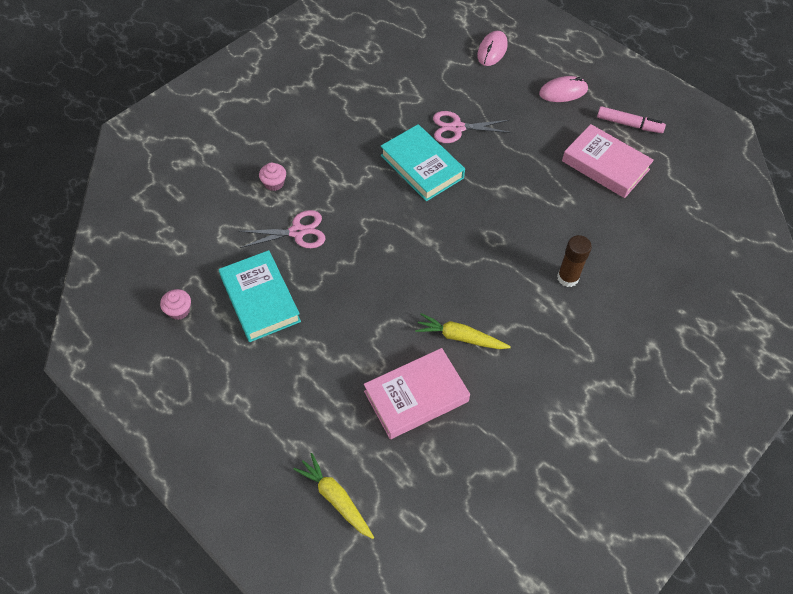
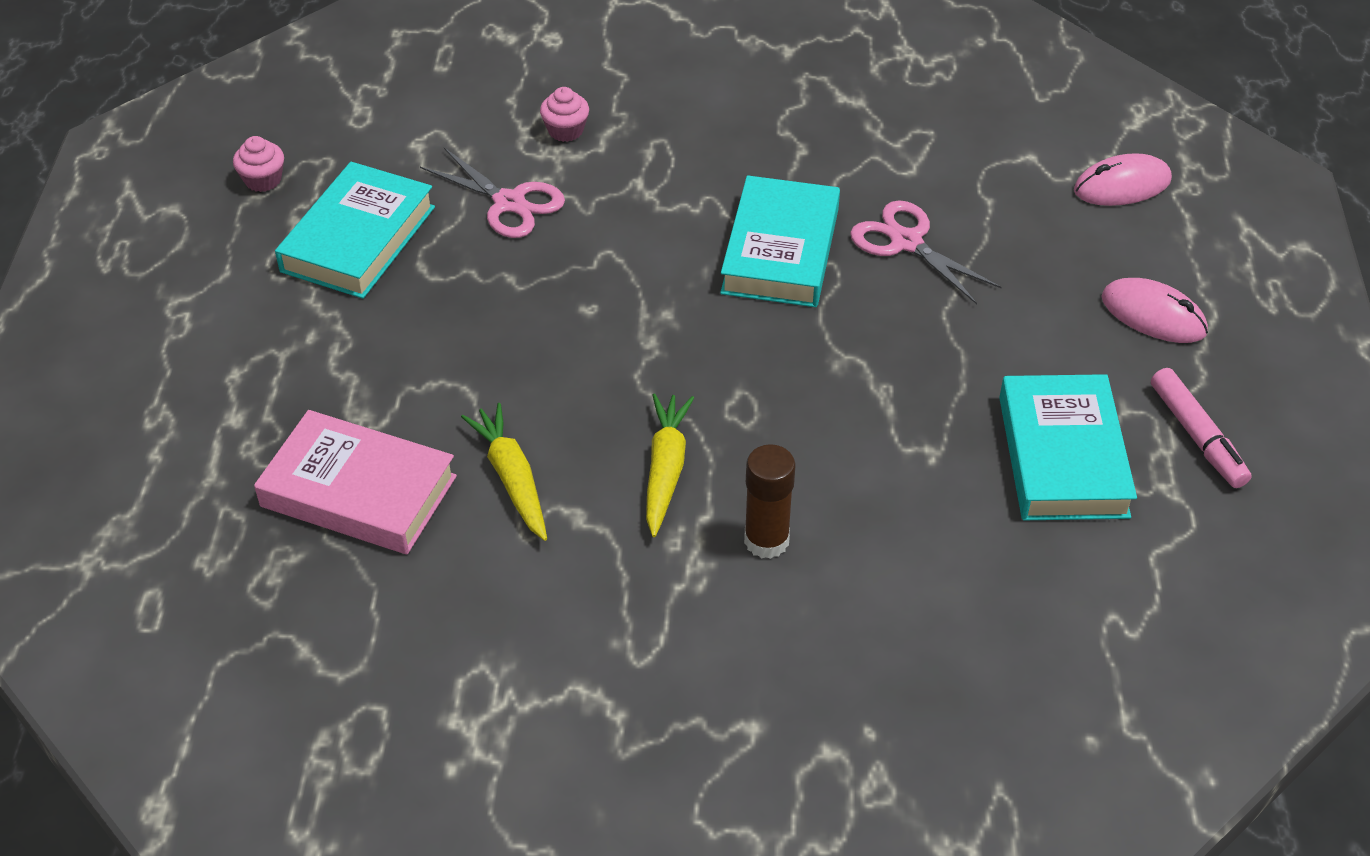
camera: 50 degrees right, 10 degrees down
(335, 498) = (115, 507): yellow carrot -> yellow carrot (665, 469)
(605, 165) = (1063, 456): pink book -> turquoise book

